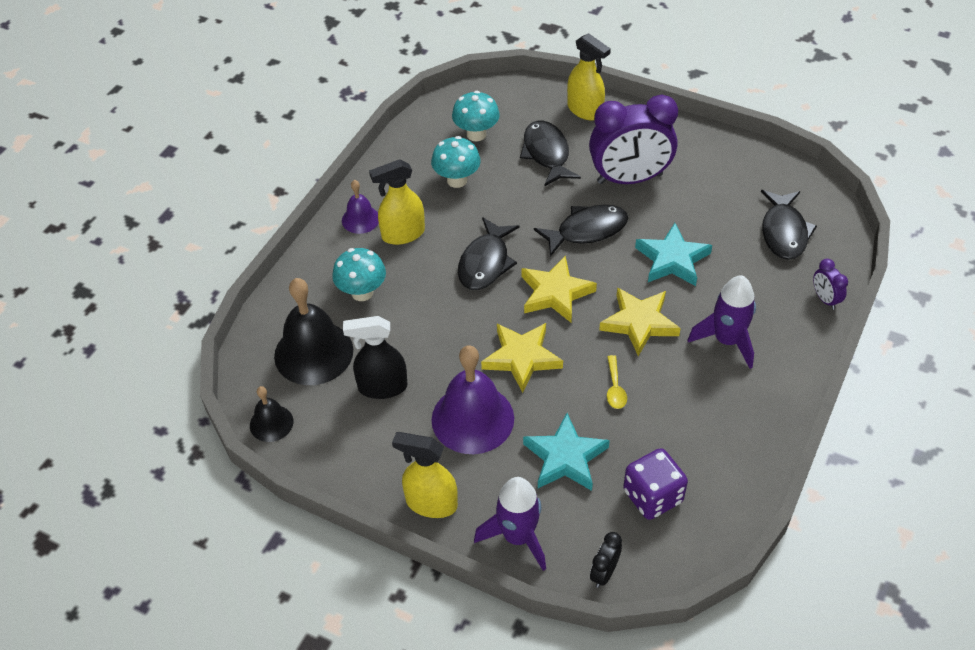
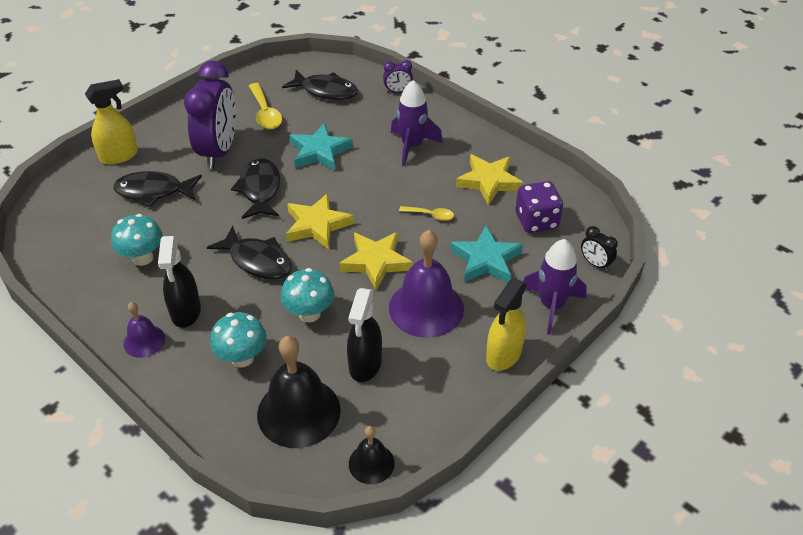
camera: 75 degrees left, 5 degrees down
(402, 234) = (186, 312): yellow spray bottle -> black spray bottle
(476, 134) = (93, 231): turquoise mushroom -> turquoise mushroom (309, 314)
(639, 323) = (373, 186): yellow star -> yellow star (489, 181)
(712, 193) = (265, 113): none -> yellow spoon

